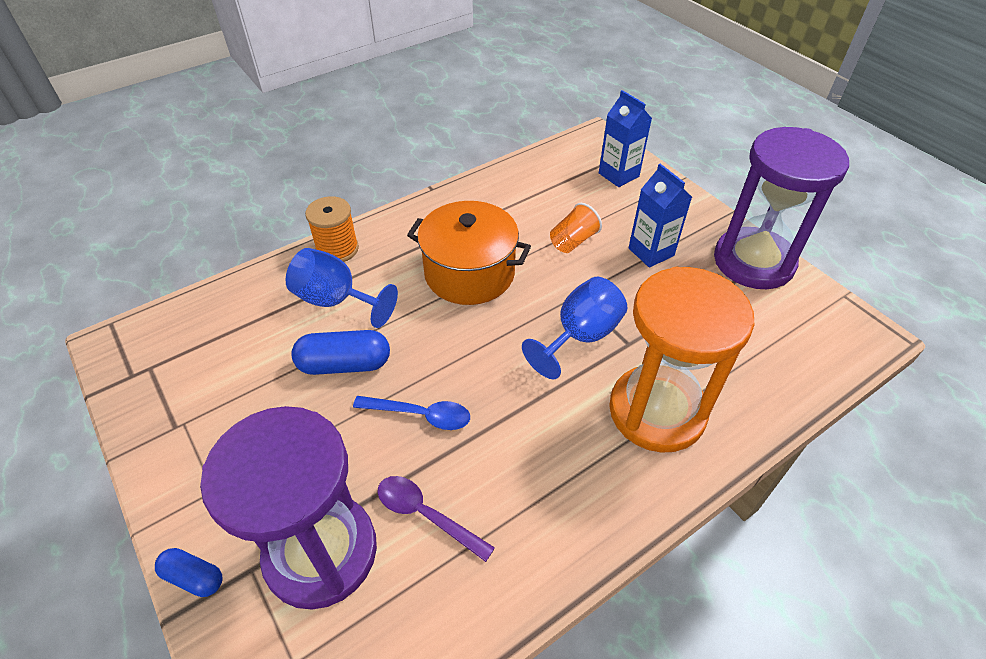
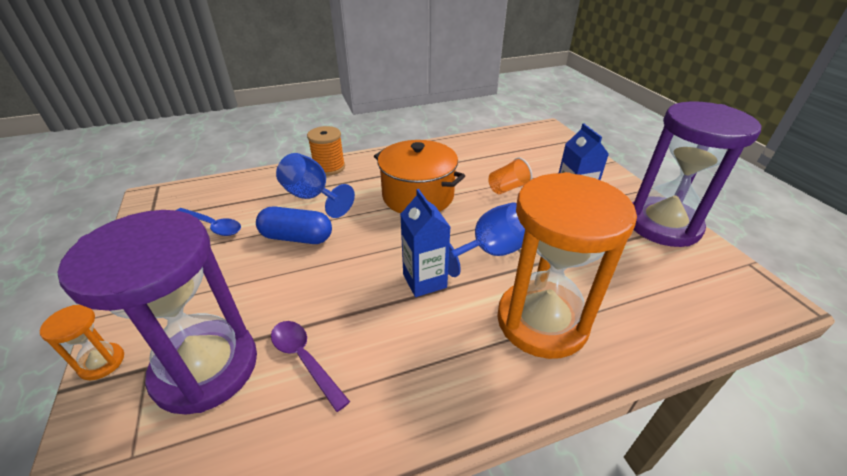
camera: 15 degrees right, 10 degrees down
(194, 577) = (102, 362): blue capsule -> orange hourglass
(421, 415) = (337, 283): blue spoon -> blue spoon (212, 226)
(618, 175) = (559, 153): blue carton -> blue carton (424, 281)

